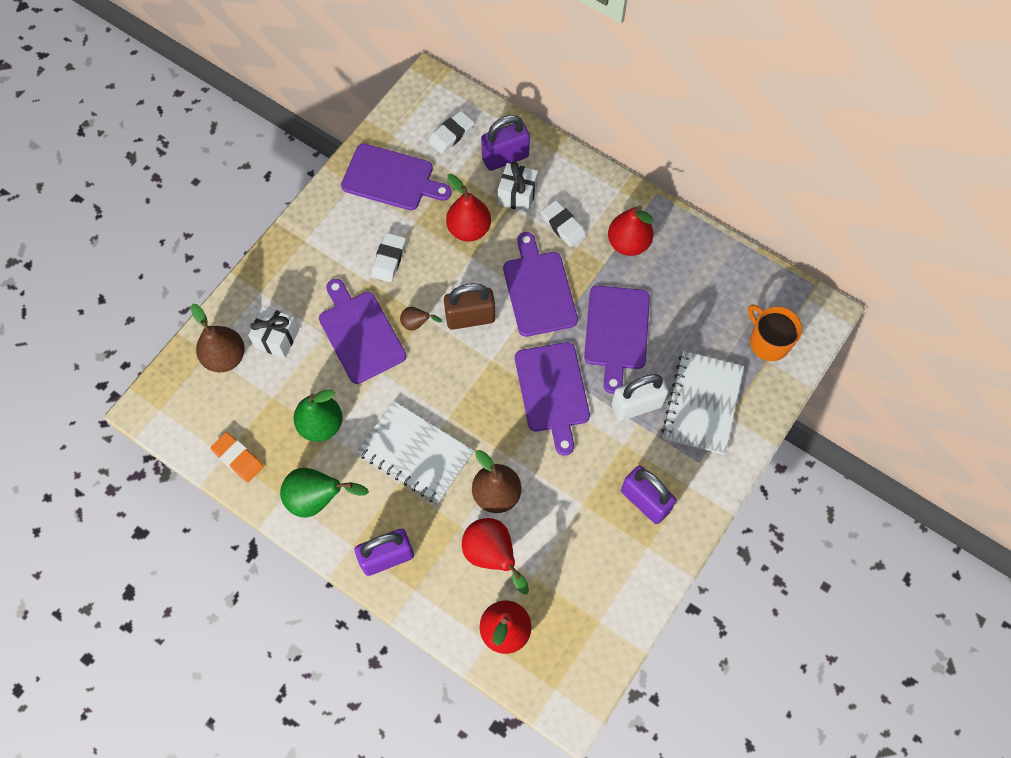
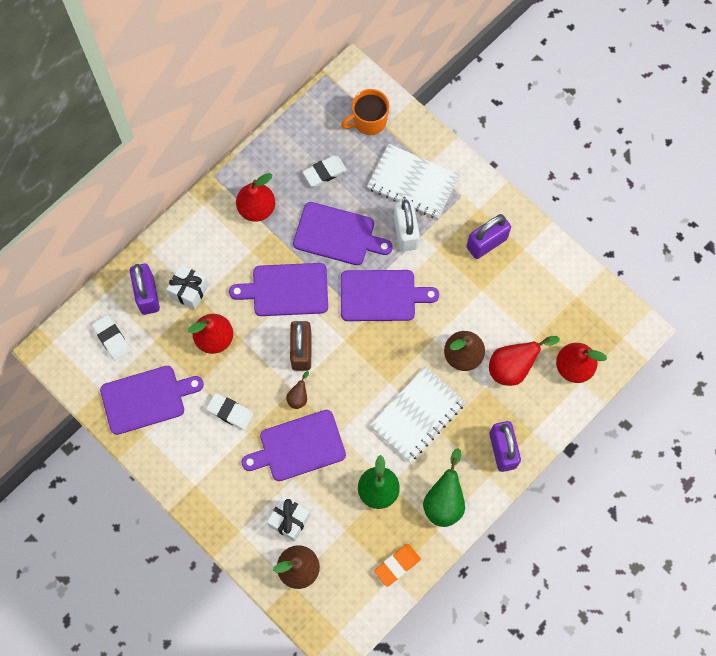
camera: 80 degrees left, 5 degrees up
(391, 178) = (146, 398): purple cutting board -> purple cutting board turned 45 degrees clockwise
(563, 225) = (228, 258): white eraser -> white eraser (324, 172)

